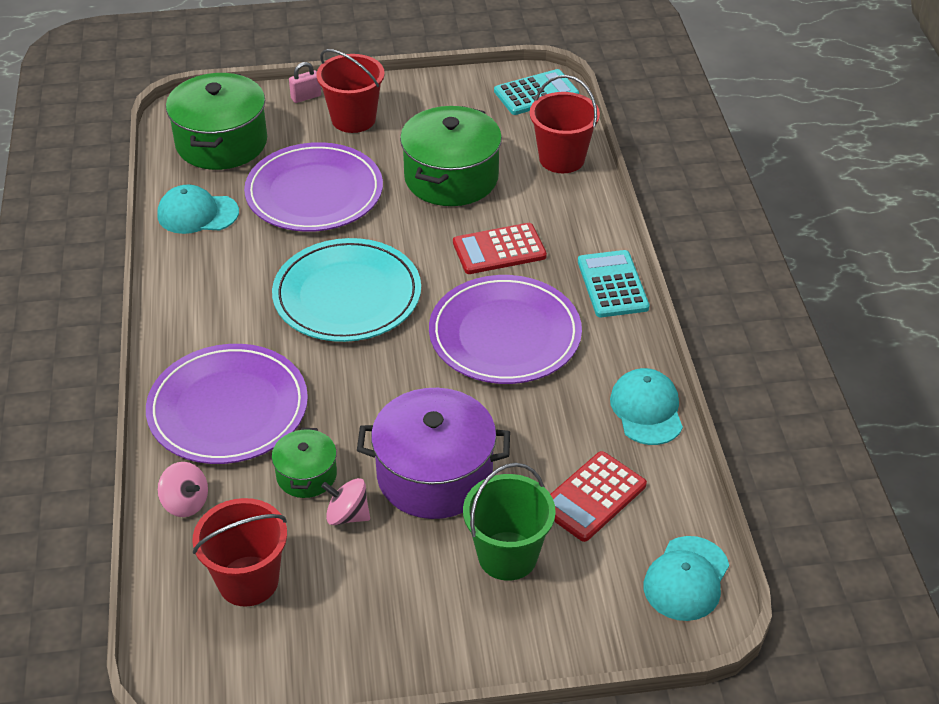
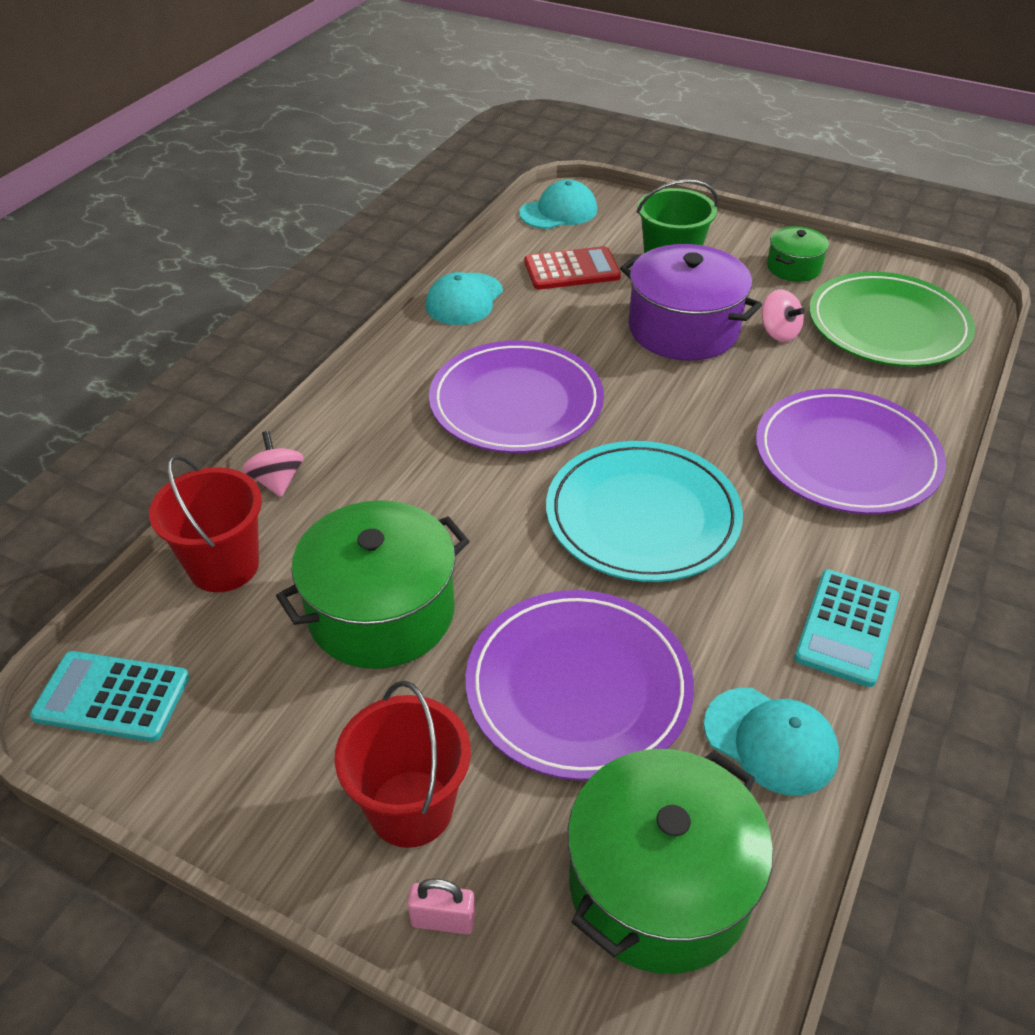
camera: 145 degrees left, 0 degrees up
(185, 503) = (923, 396): pink spinning top -> pink spinning top (277, 481)
(248, 581) = (888, 325): red bucket -> green plate
(306, 475) = (797, 372): green pot -> green pot (793, 267)
(499, 250) = (429, 487): red calculator -> none
(612, 284) = (364, 399): turquoise calculator -> turquoise calculator (847, 627)

